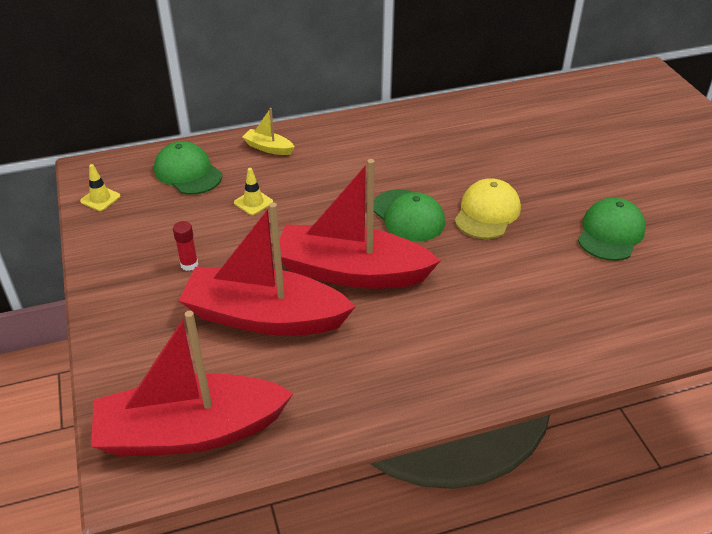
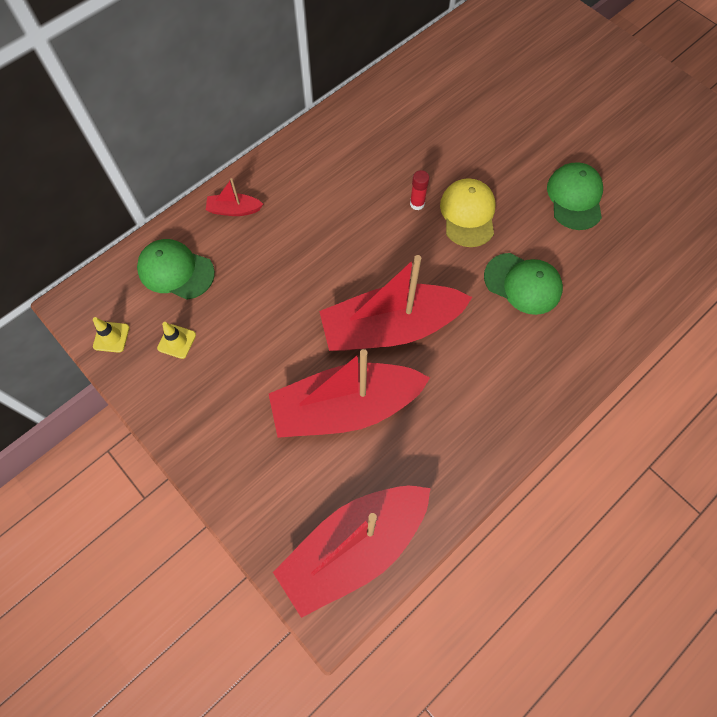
camera: 25 degrees left, 25 degrees up
(189, 264) = (246, 379): red glue stick -> red glue stick (417, 204)
(253, 202) = (260, 283): yellow traffic cone -> yellow traffic cone (176, 341)
(268, 148) = (234, 210): yellow boat -> red boat
(408, 216) = (404, 244): green cap -> green cap (523, 284)

